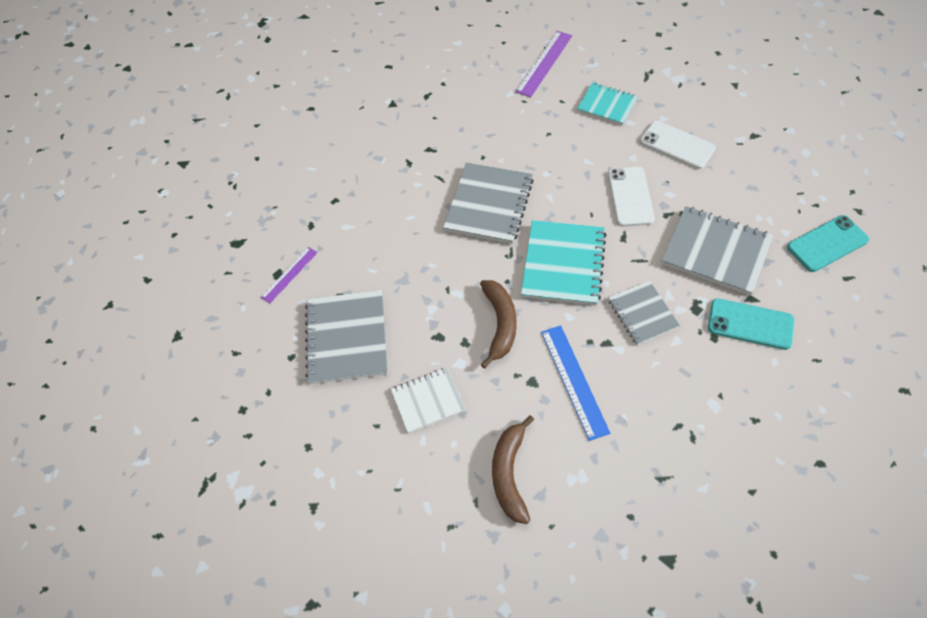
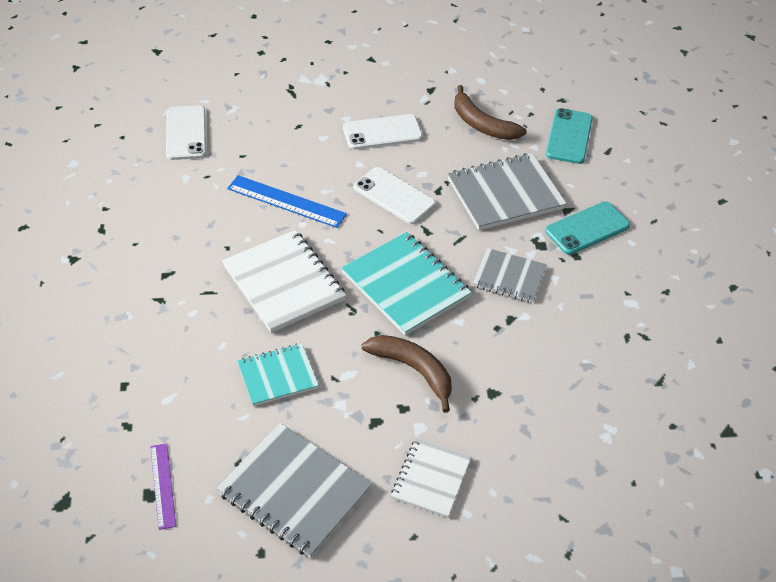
camera: 55 degrees left, 10 degrees down
(489, 205) = (283, 283): grey notebook -> white notebook
(509, 473) = (560, 474): brown banana -> brown banana (482, 124)
(544, 63) = (186, 133): purple ruler -> white phone
(574, 381) = (521, 366): blue ruler -> blue ruler (286, 201)
(607, 105) = (286, 135): turquoise notebook -> turquoise notebook (277, 376)

